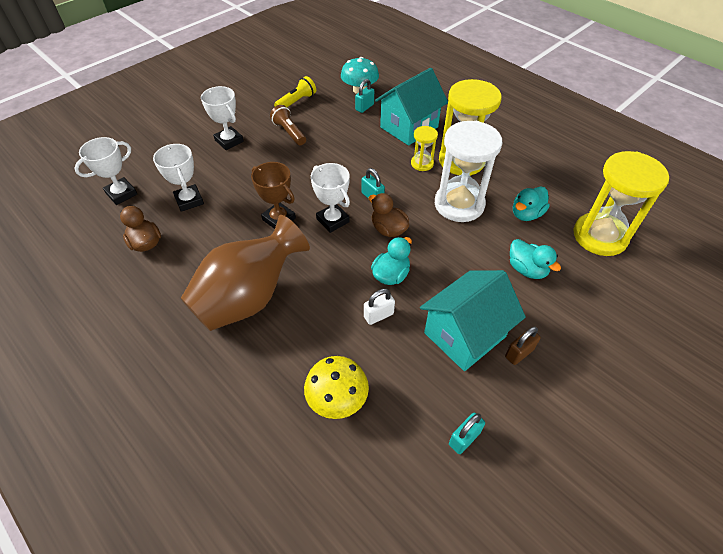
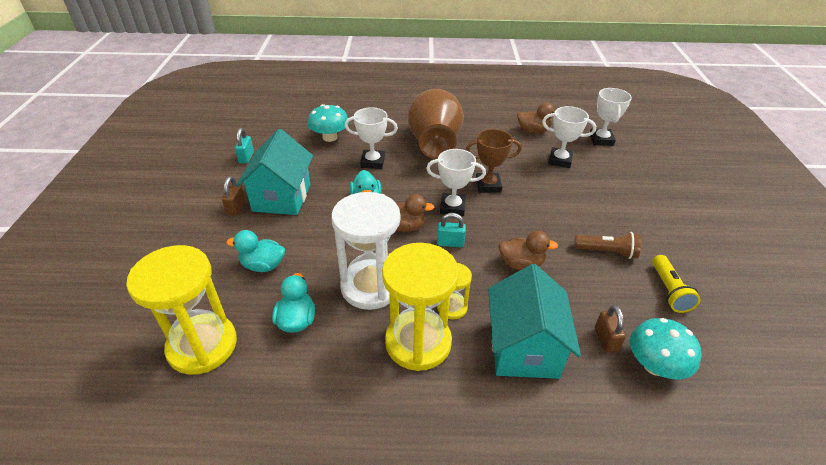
camera: 135 degrees right, 10 degrees down
(229, 141) = (627, 211): white trophy -> white trophy (372, 162)
(337, 398) = (330, 137): yellow mushroom -> turquoise mushroom
(348, 158) = (521, 264): none -> brown duck
(364, 107) = (605, 340): turquoise padlock -> brown padlock
(378, 315) = (348, 176): white padlock -> none

